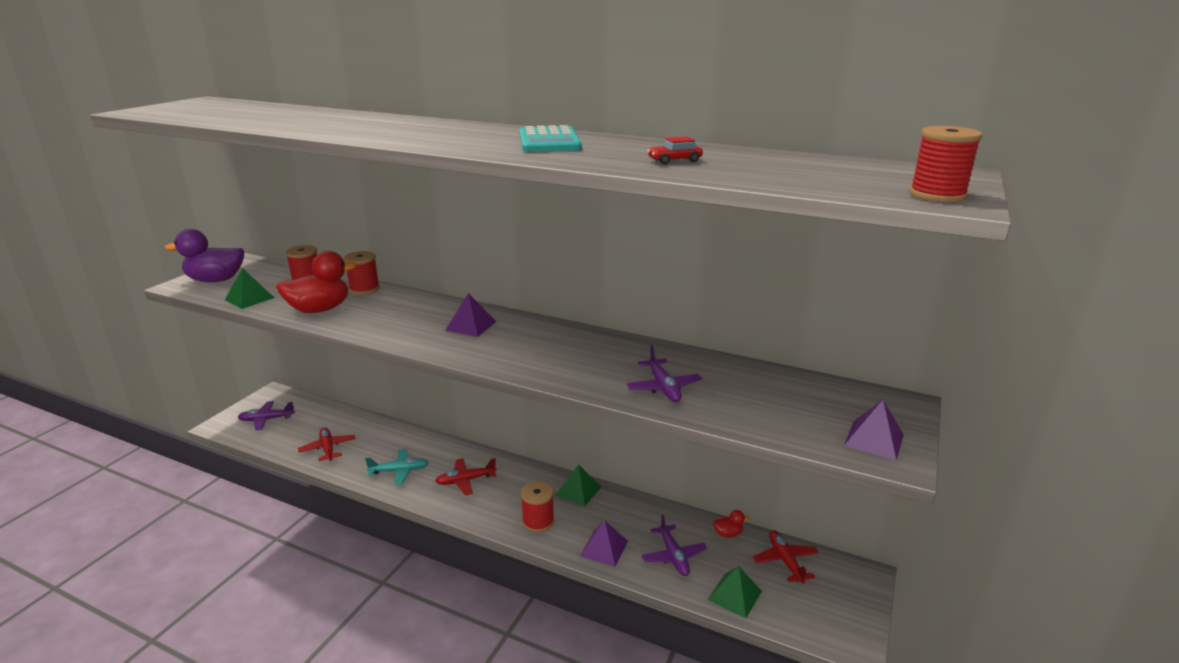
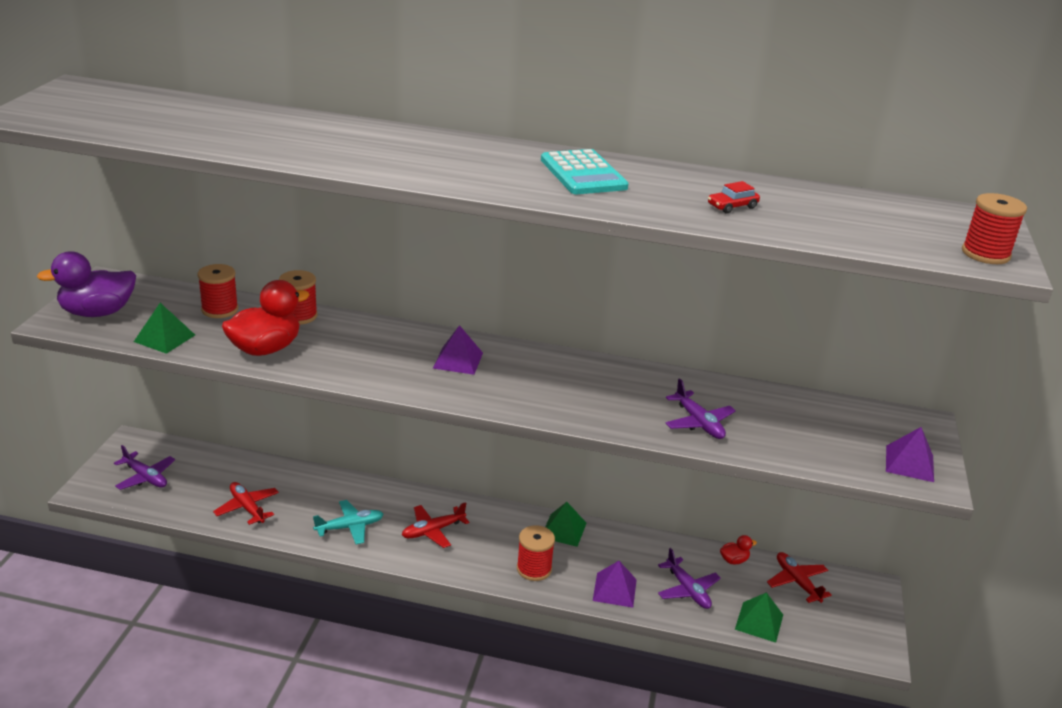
camera: 15 degrees left, 5 degrees up
(266, 419) = (145, 477): purple plane -> purple plane turned 120 degrees counterclockwise

